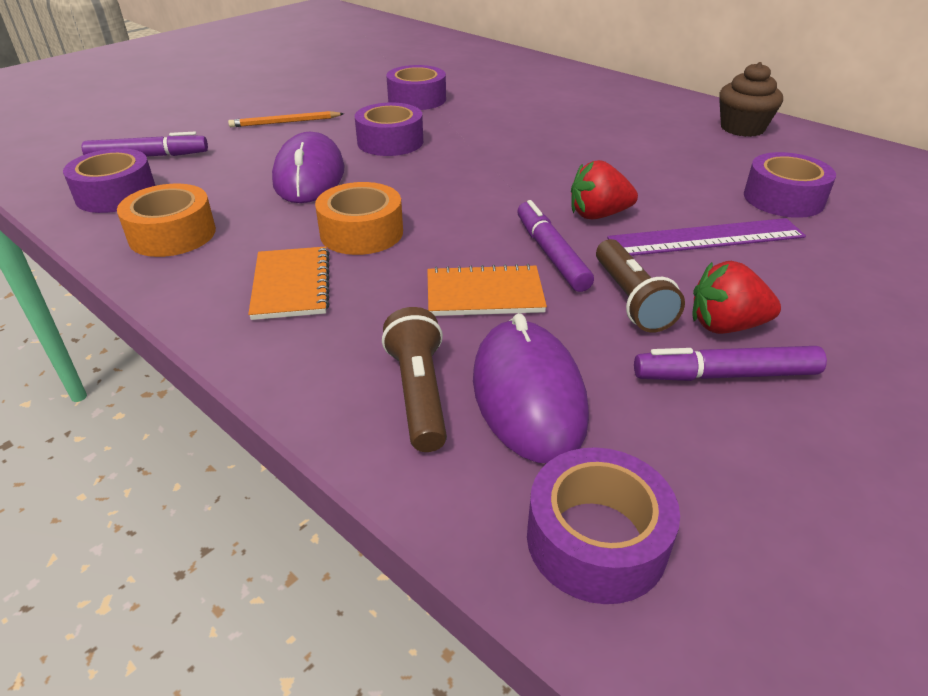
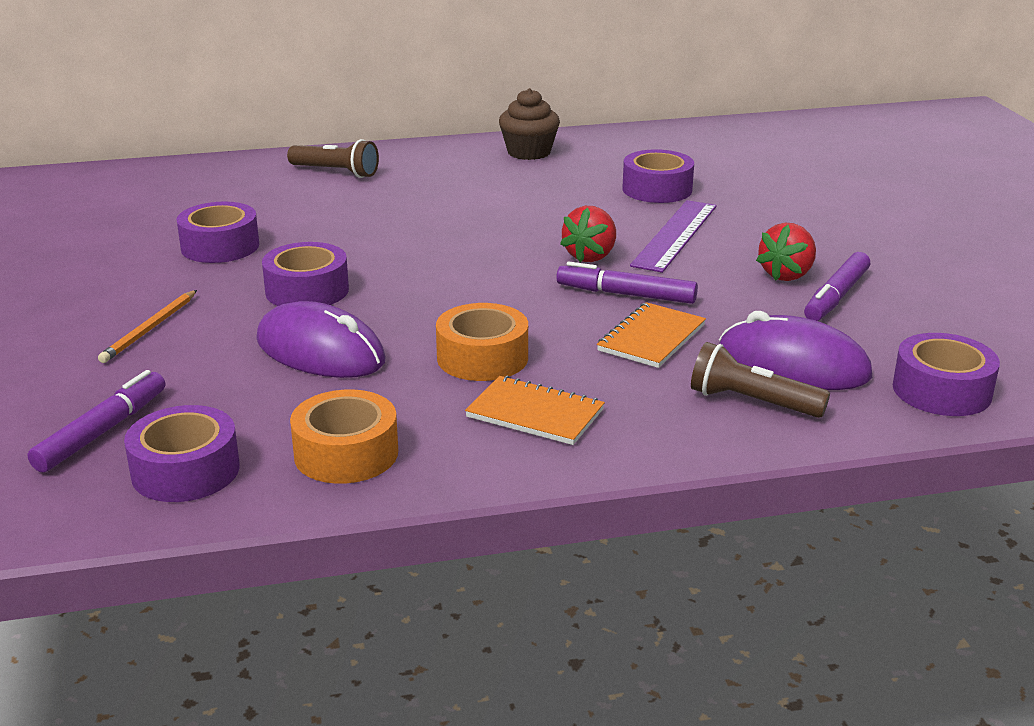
camera: 55 degrees left, 10 degrees down
(631, 299) = (722, 291): brown flashlight -> brown flashlight (336, 172)

